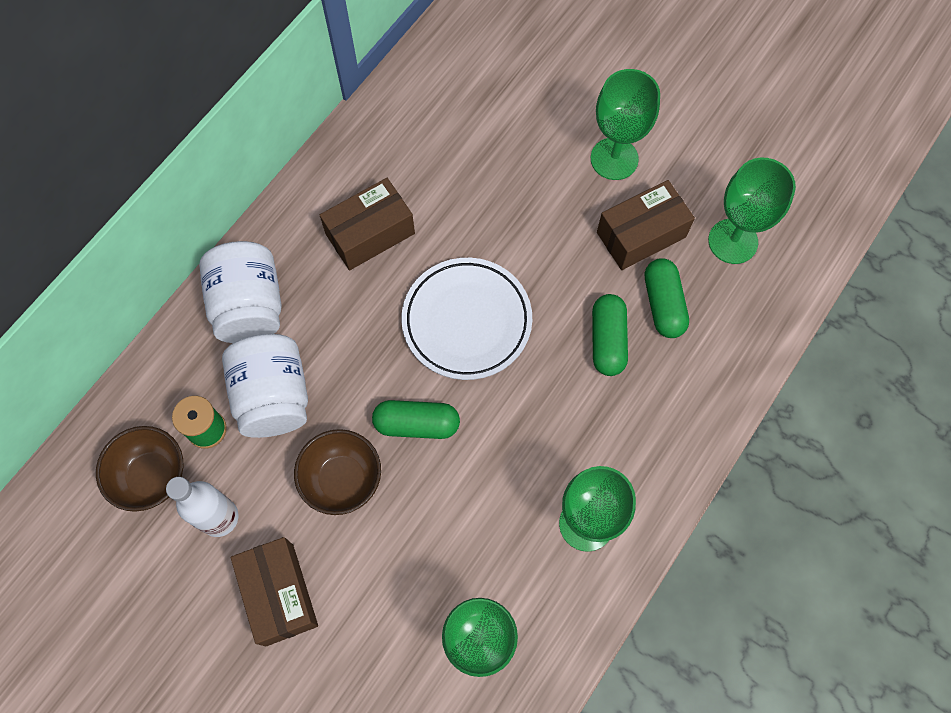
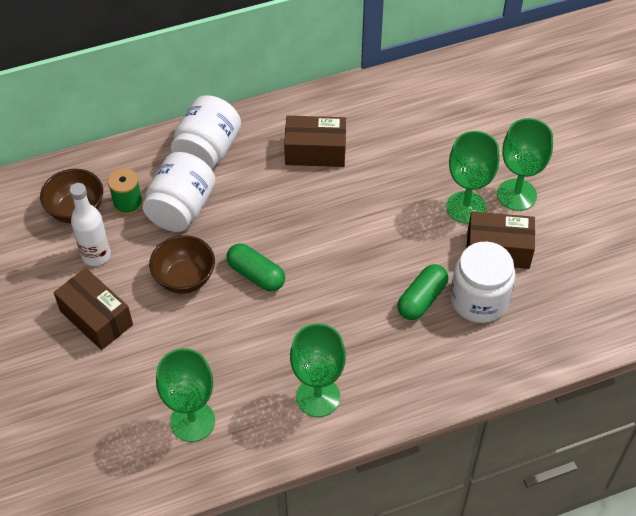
camera: 35 degrees right, 15 degrees down
(279, 594) = (96, 318): brown box -> brown box turned 60 degrees counterclockwise
(467, 321) = (336, 235): white plate -> none
(663, 304) = (479, 300): green capsule -> white jar
(733, 241) = (562, 290): green goblet -> green goblet (466, 207)

